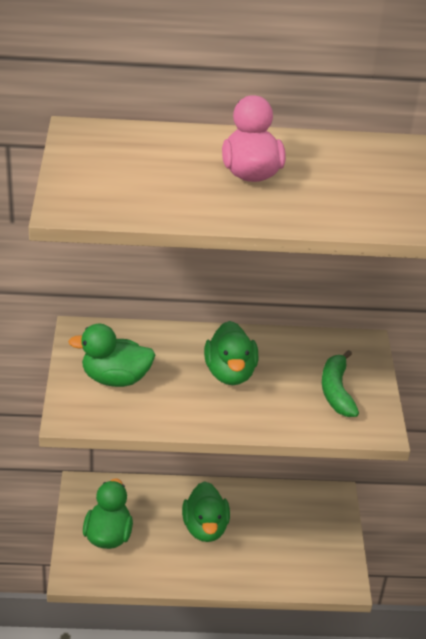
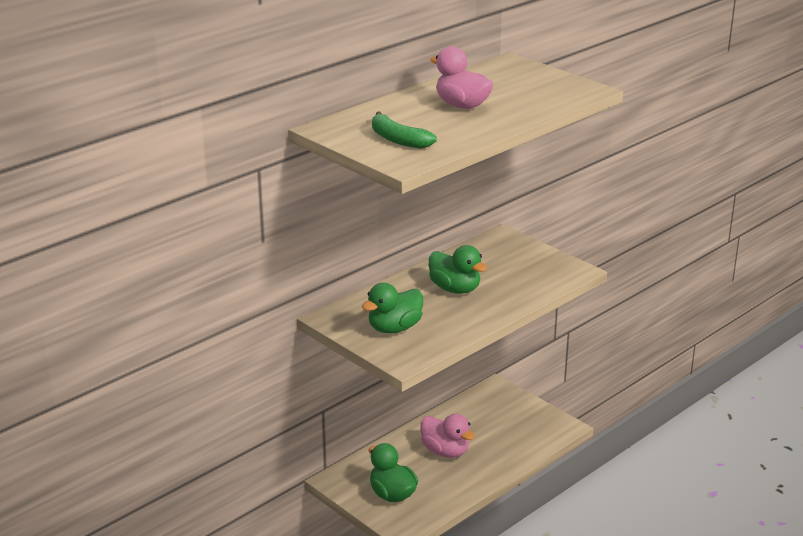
camera: 40 degrees left, 10 degrees down
(205, 528) = (445, 451): green duck -> pink duck
(336, 391) = (526, 265): green banana -> green banana (398, 140)

